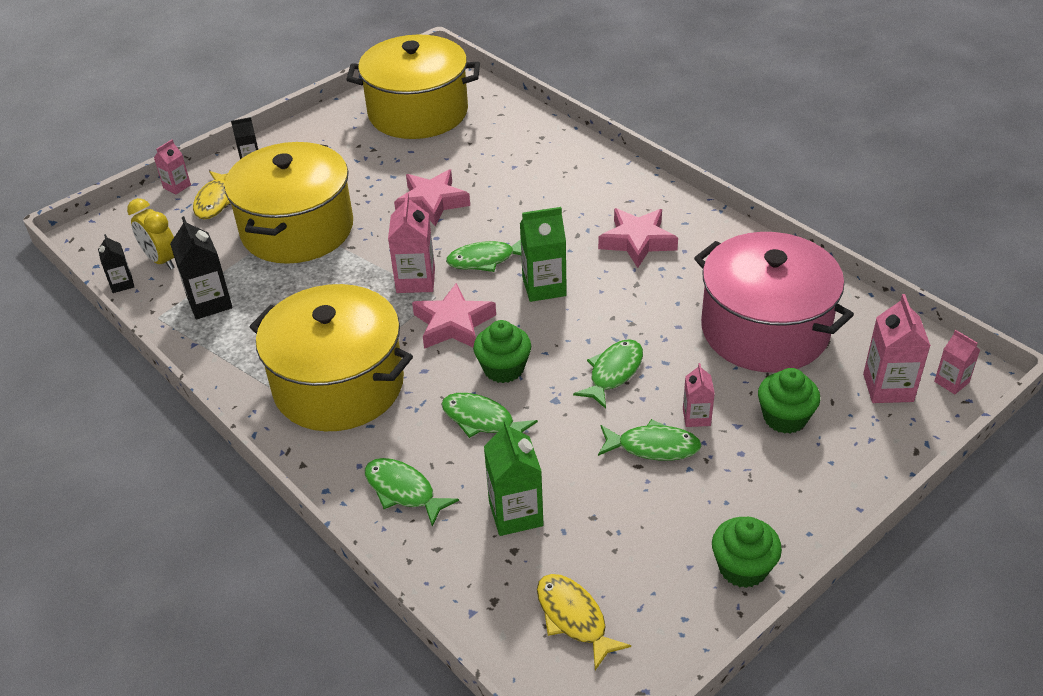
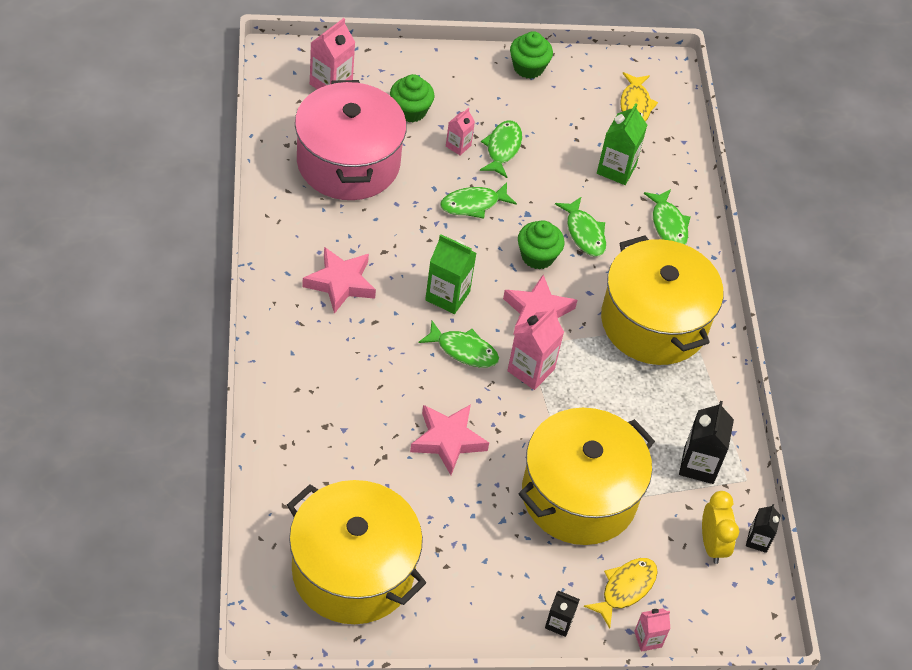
camera: 150 degrees left, 10 degrees up
(653, 447) = (502, 148): green fish -> green fish turned 60 degrees clockwise
(951, 382) = (292, 62): pink carton -> none

